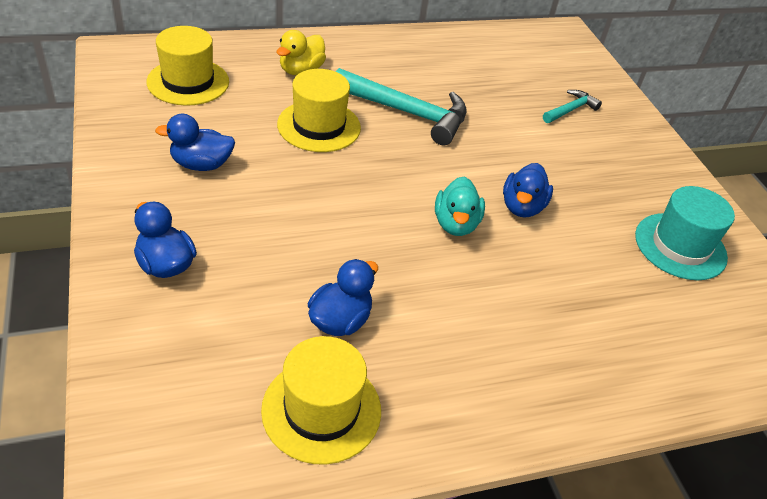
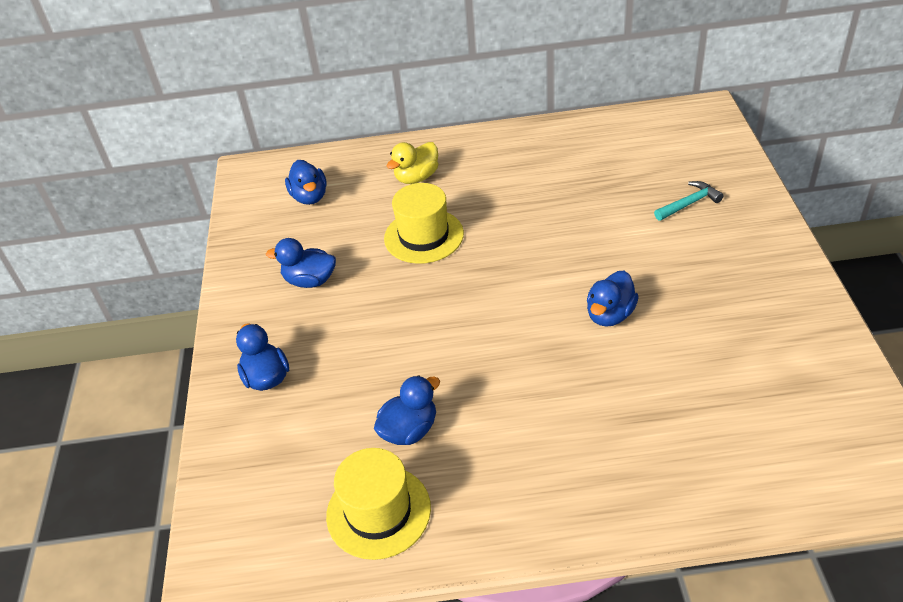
camera: 20 degrees right, 0 degrees up
(188, 82) = (310, 197): yellow hat -> blue duck
(407, 113) = (513, 217): turquoise hammer -> none
(456, 224) = (538, 334): turquoise duck -> none
(680, 246) = (772, 354): turquoise hat -> none

